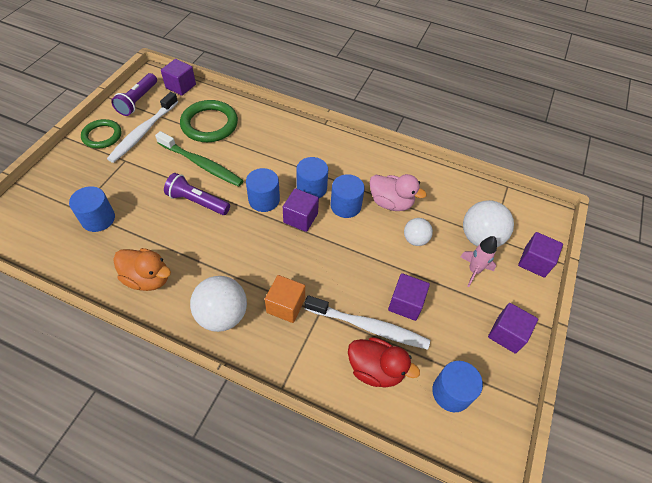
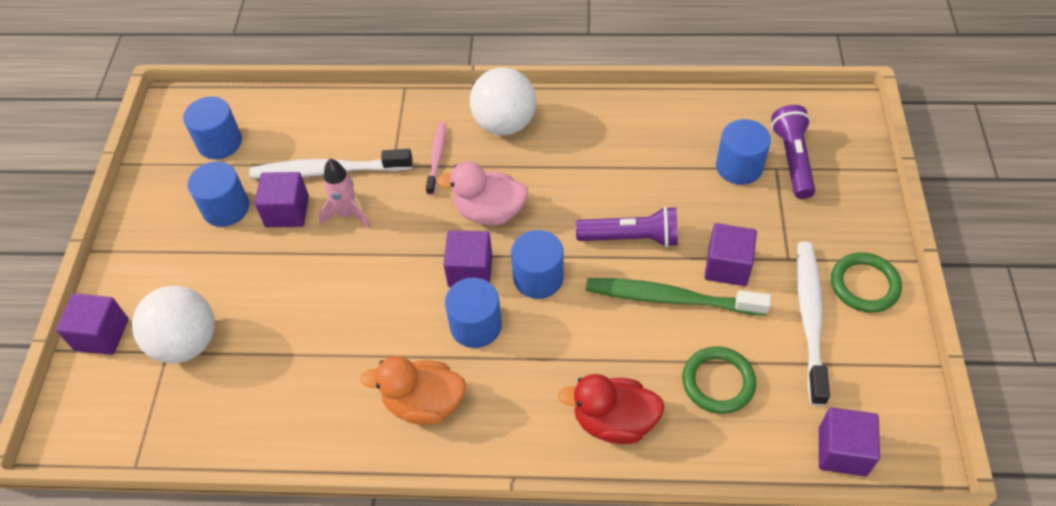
camera: 165 degrees right, 0 degrees up
(138, 101) = (882, 379): purple flashlight -> purple flashlight (792, 159)
(148, 278) = (617, 127): orange duck -> orange duck (424, 403)
(209, 124) = (718, 382): green ring -> green ring, size x0.66
(285, 305) = (436, 157): orange cube -> pink toothbrush
(345, 206) = (410, 316): blue cylinder -> blue cylinder (226, 208)
(375, 369) = (309, 134): red duck -> red duck (614, 421)
(391, 203) = (339, 350): pink duck -> pink duck (489, 212)
(415, 239) = (289, 302): white ball -> none
(474, 271) = (196, 287): pink rocket -> pink rocket (347, 214)
(507, 334) = (152, 222): purple cube -> purple cube (727, 266)

